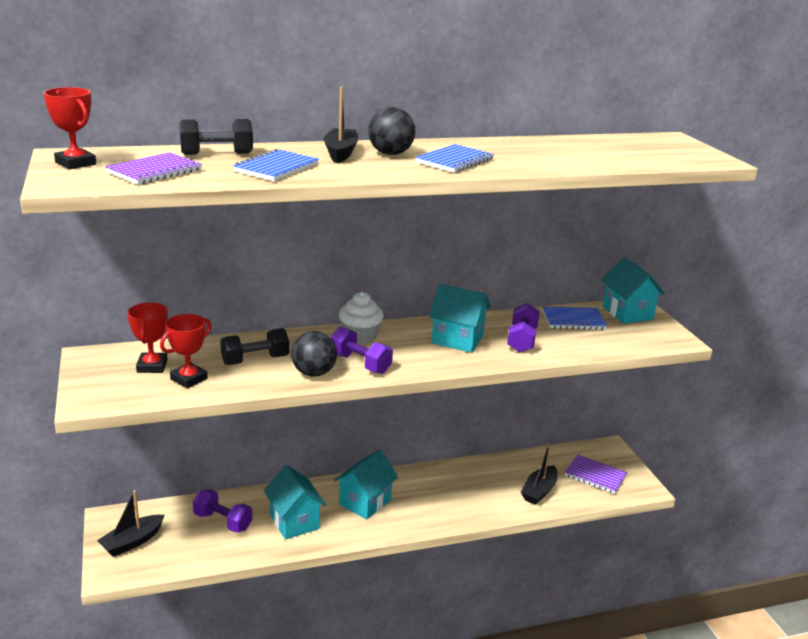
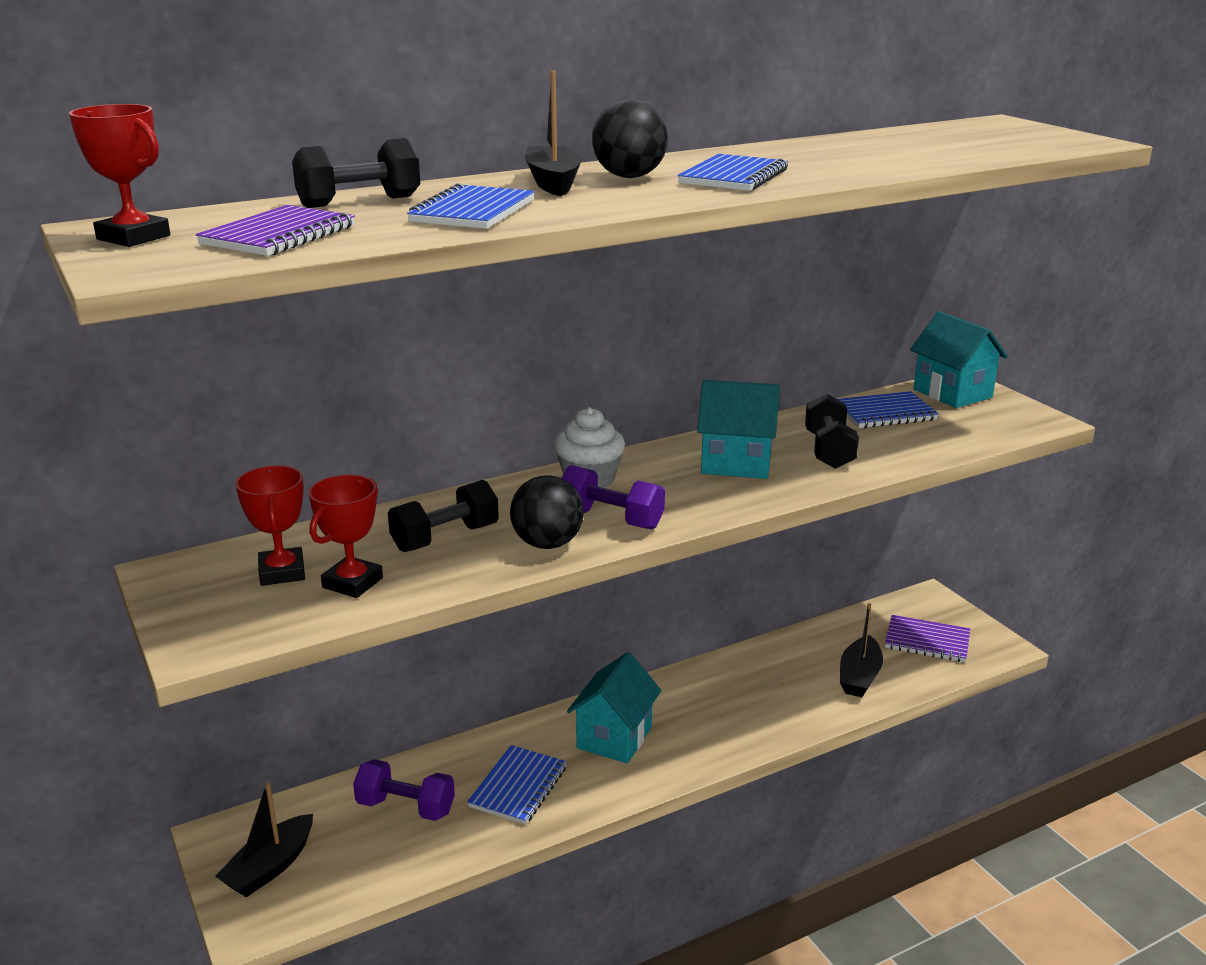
camera: 10 degrees left, 0 degrees up
(294, 522) = (518, 787): turquoise house -> blue notebook
(522, 340) = (829, 451): purple dumbbell -> black dumbbell

